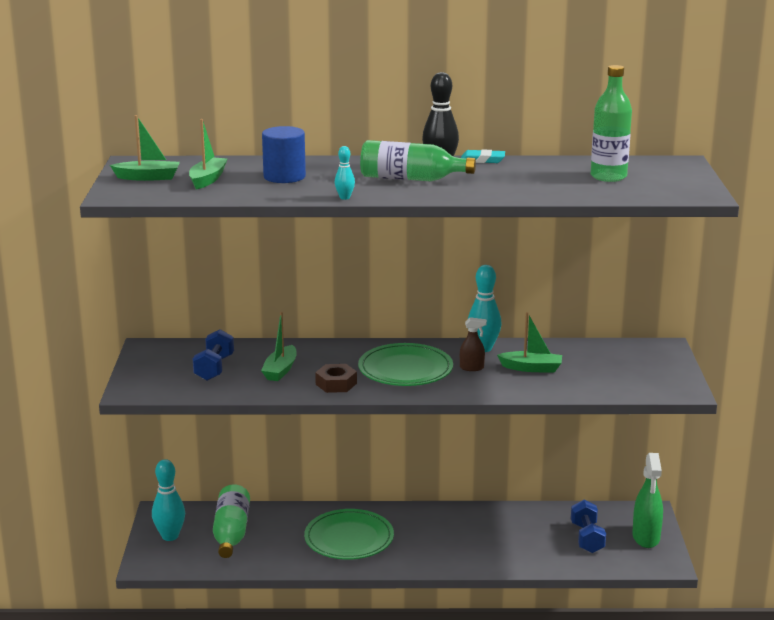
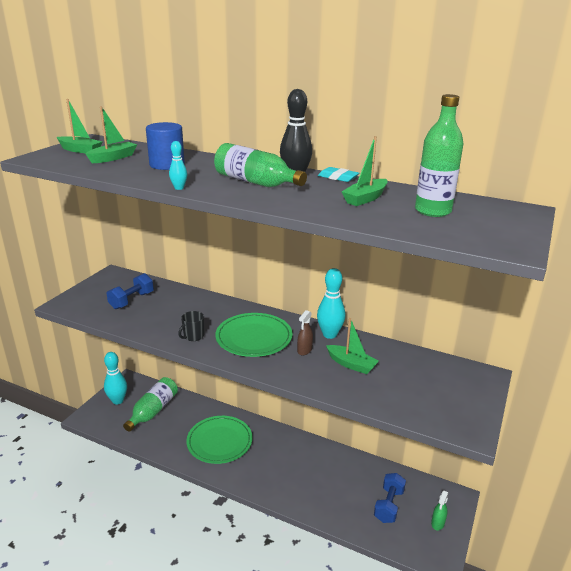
camera: 25 degrees right, 5 degrees up
(280, 370) = (170, 314): green boat -> green boat (365, 198)
(336, 384) = (193, 336): brown nut -> black mug
(472, 368) = (304, 350): brown spray bottle -> brown spray bottle turned 90 degrees clockwise
(646, 538) = (437, 523): green spray bottle -> green spray bottle, size x0.54

